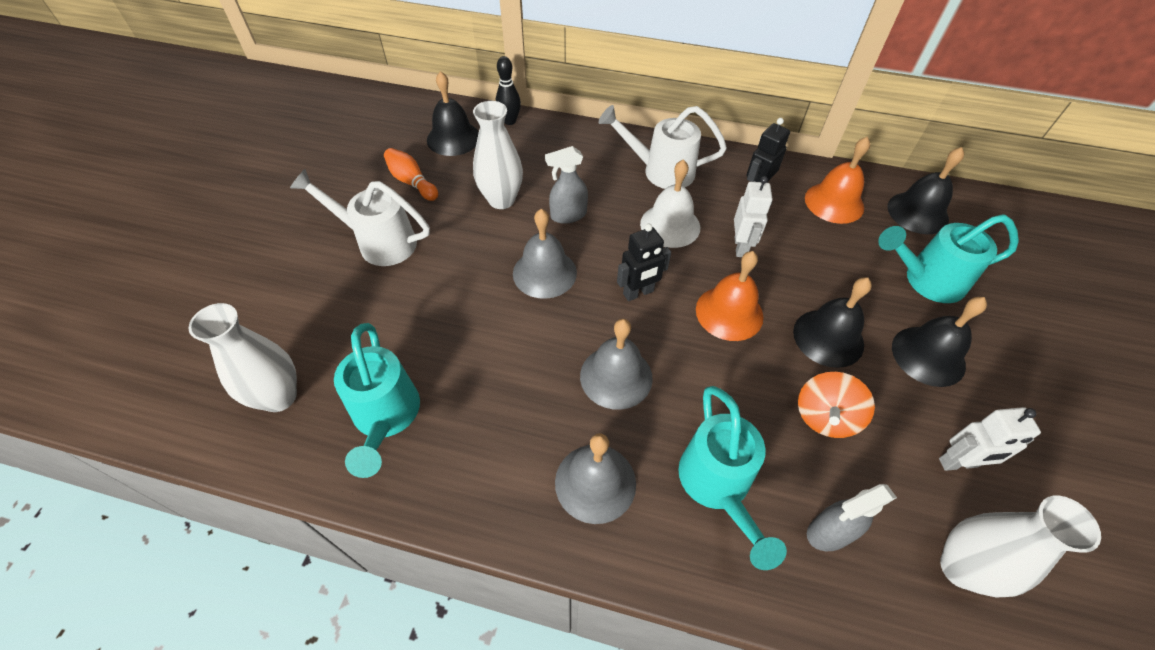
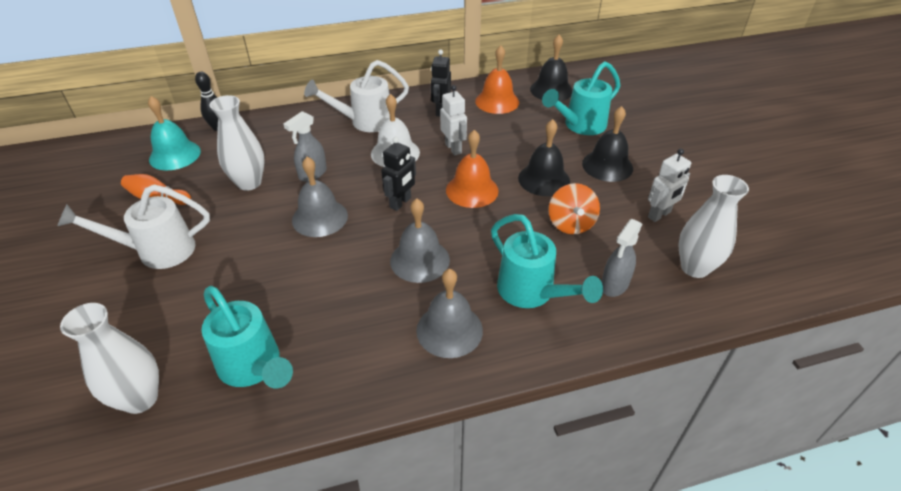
camera: 30 degrees left, 10 degrees down
(453, 138) = (175, 155): black bell -> turquoise bell

